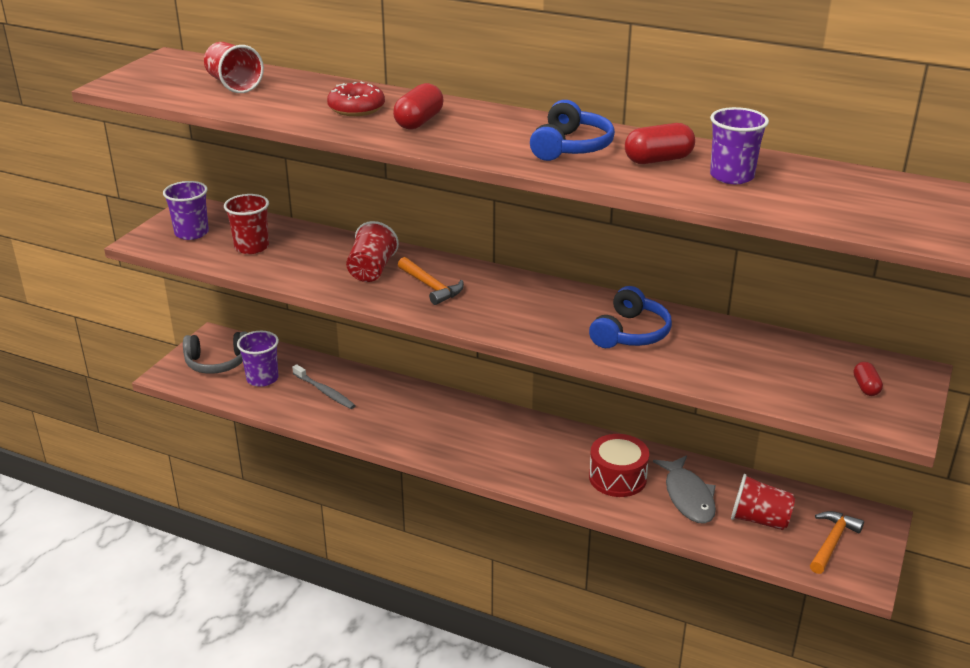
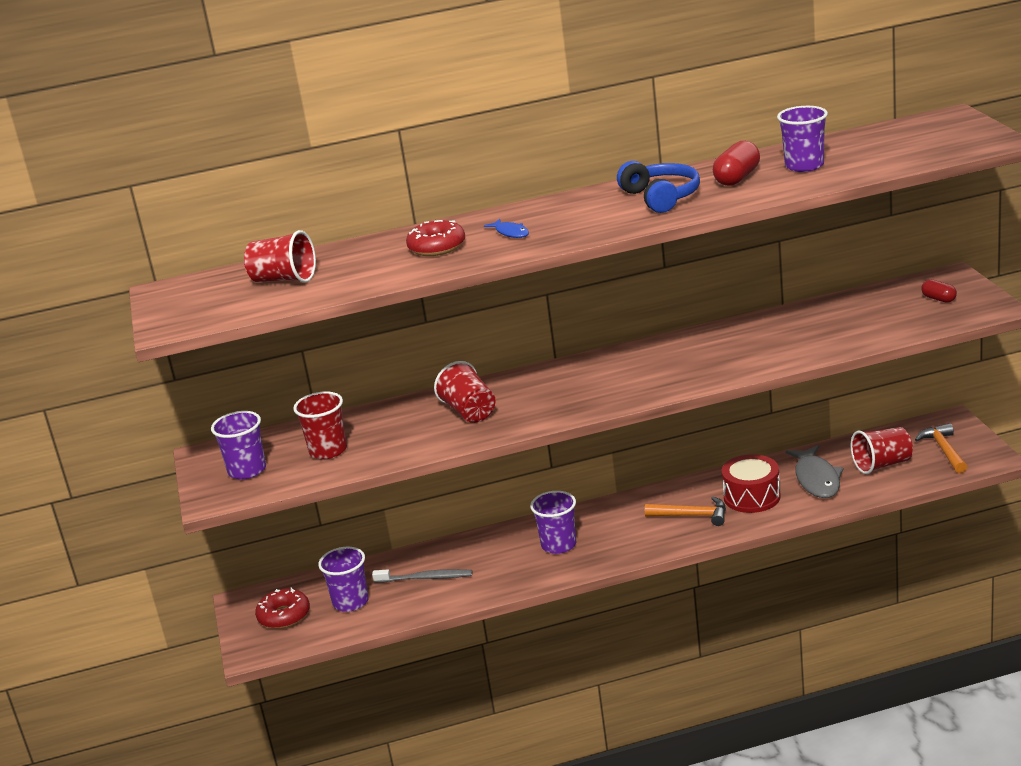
camera: 35 degrees left, 5 degrees down
(217, 362) = (284, 616): grey headphones -> red donut
(419, 122) = (510, 233): red capsule -> blue fish
(431, 287) = (540, 397): orange hammer -> orange hammer (692, 515)
(435, 424) = (558, 545): none -> purple cup
(630, 333) = (741, 348): blue headphones -> none
(688, 497) = (817, 479): grey fish -> grey fish turned 45 degrees clockwise

